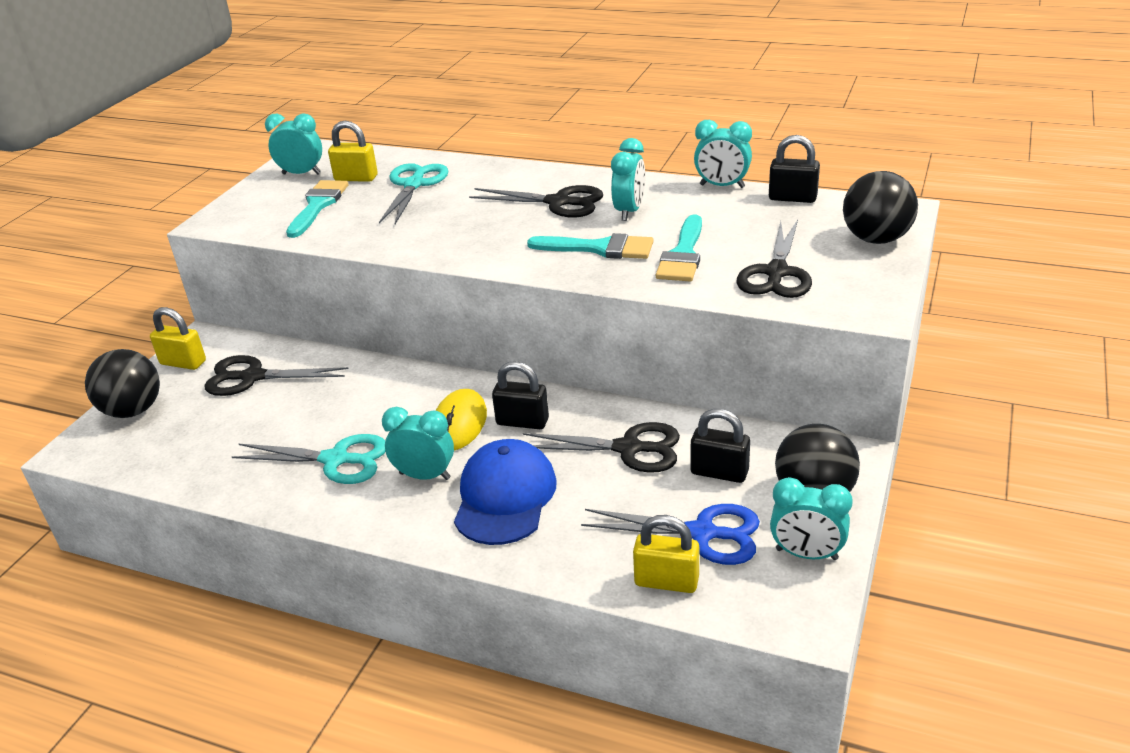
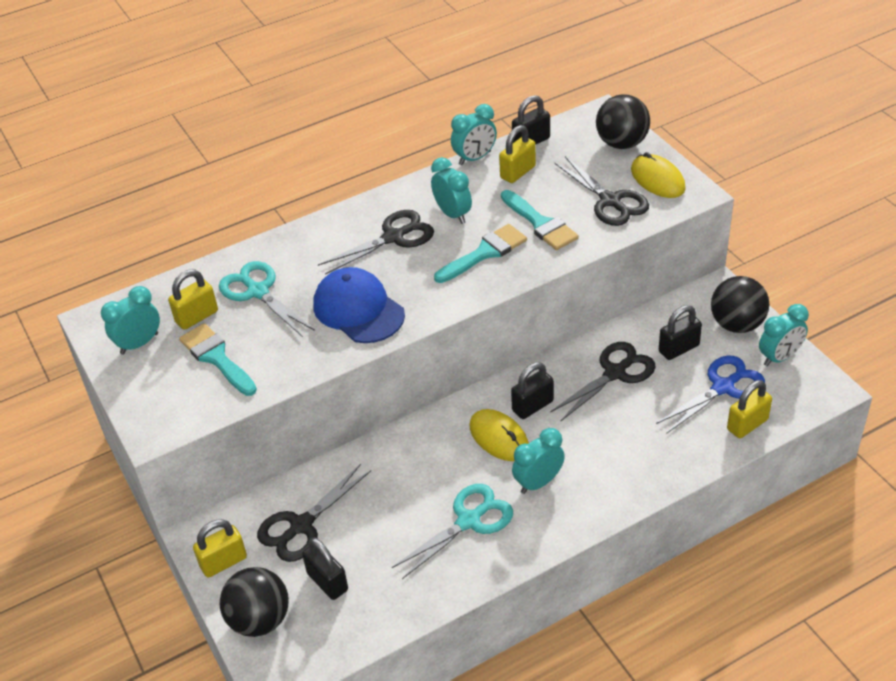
camera: 50 degrees left, 10 degrees up
(199, 421) = (327, 582): none -> black padlock
(505, 497) = (602, 454): blue cap -> blue cap (358, 310)
(737, 212) = (518, 172): none -> yellow padlock
(856, 282) = (657, 179): none -> yellow mouse

